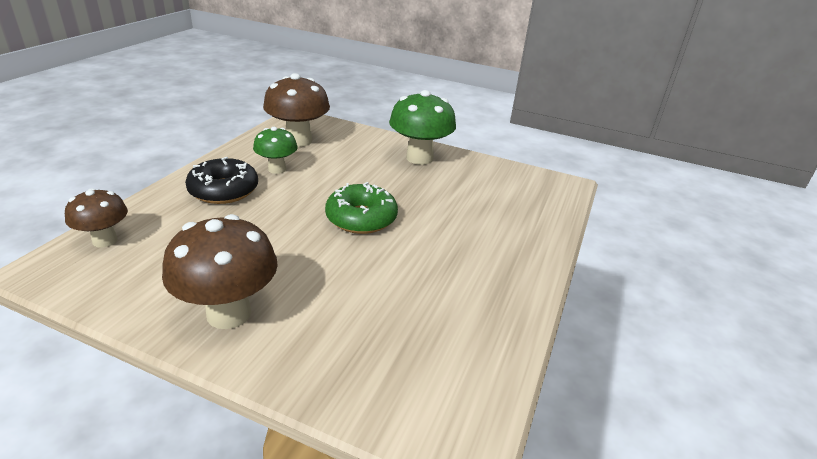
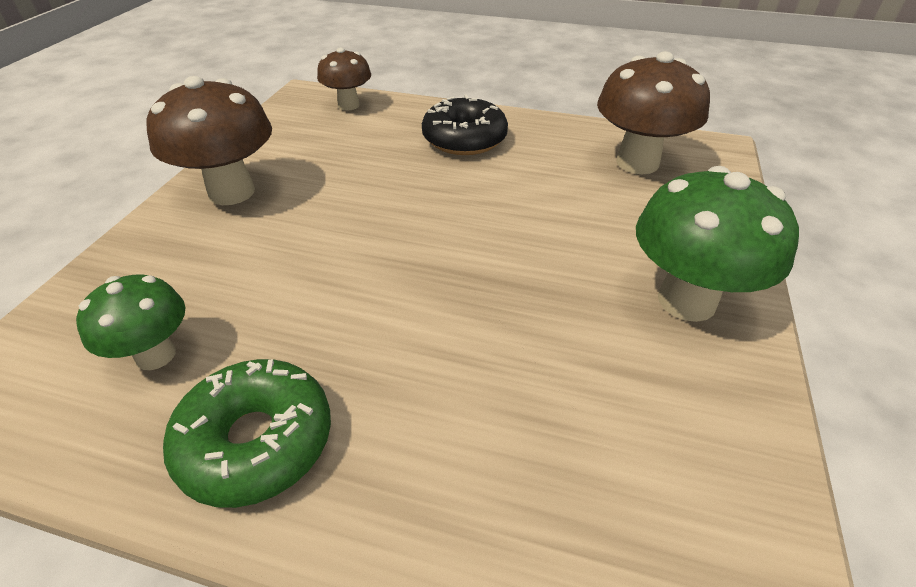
camera: 85 degrees right, 10 degrees up
(277, 169) = (538, 162): green mushroom -> green mushroom (155, 355)
(361, 218) = (437, 255): green donut -> green donut (256, 441)

